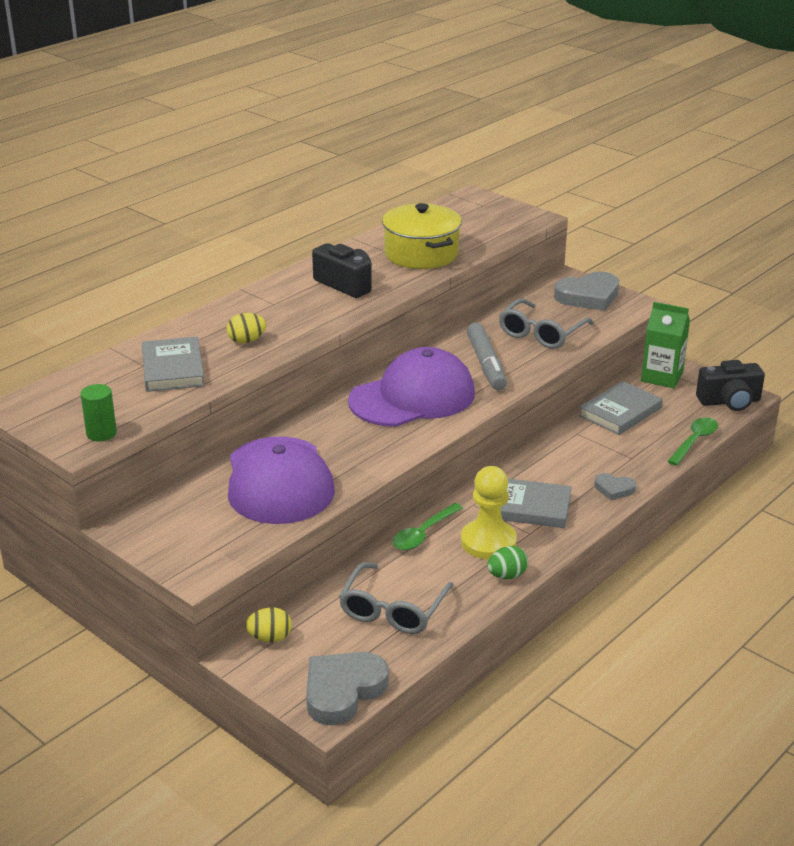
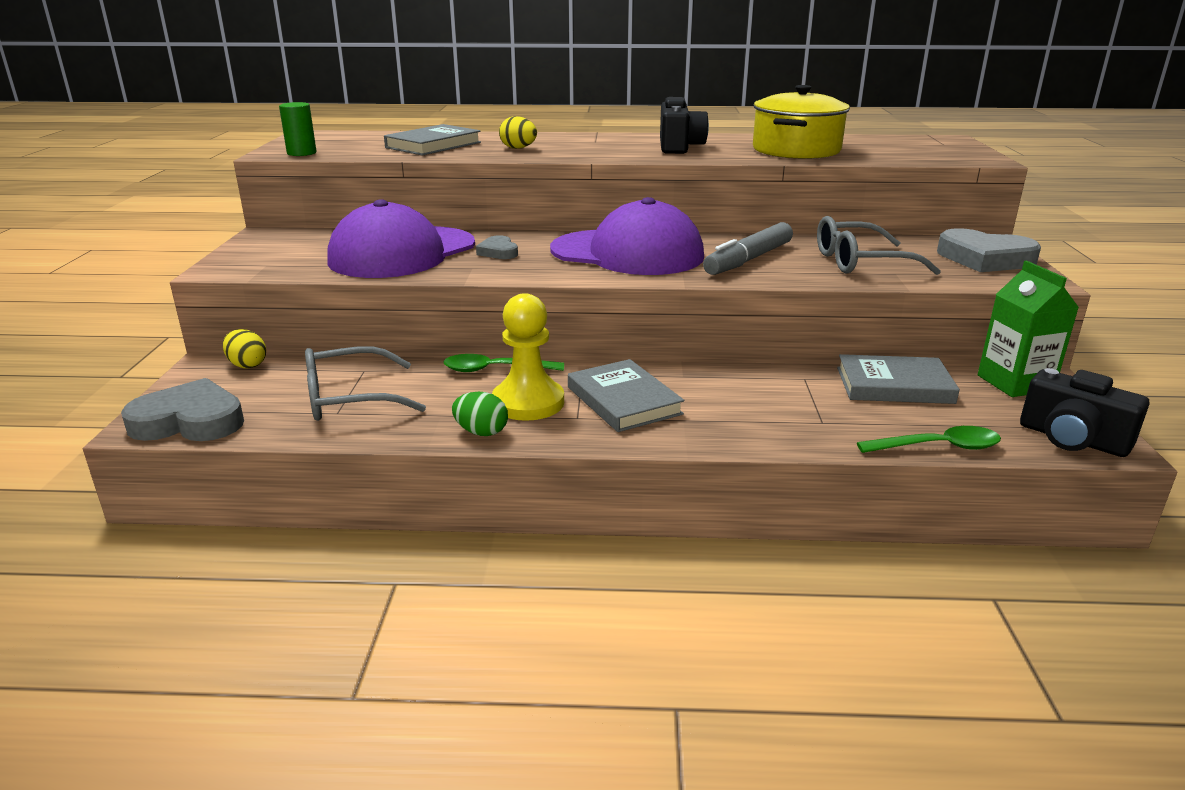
camera: 50 degrees right, 5 degrees down
(614, 489) = (741, 433): grey heart -> grey heart (498, 252)

